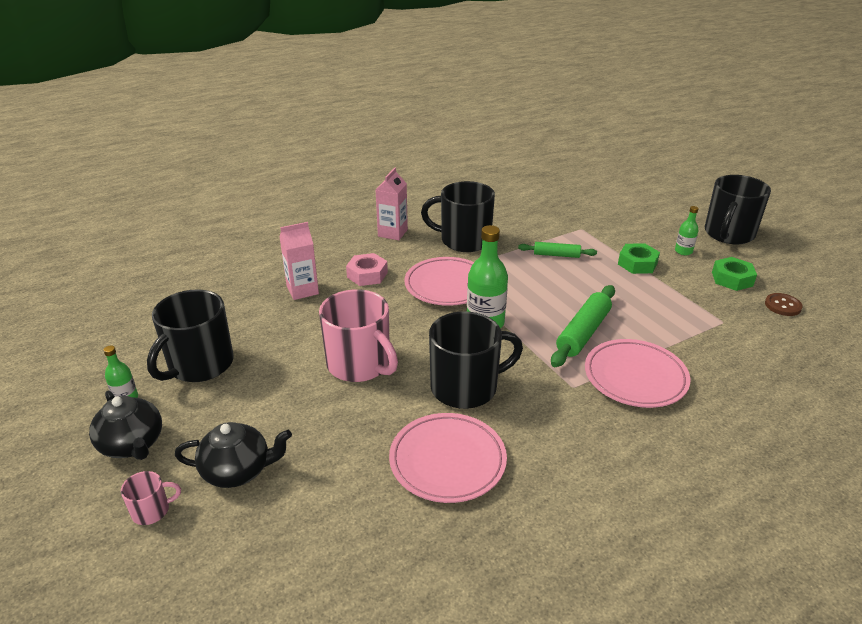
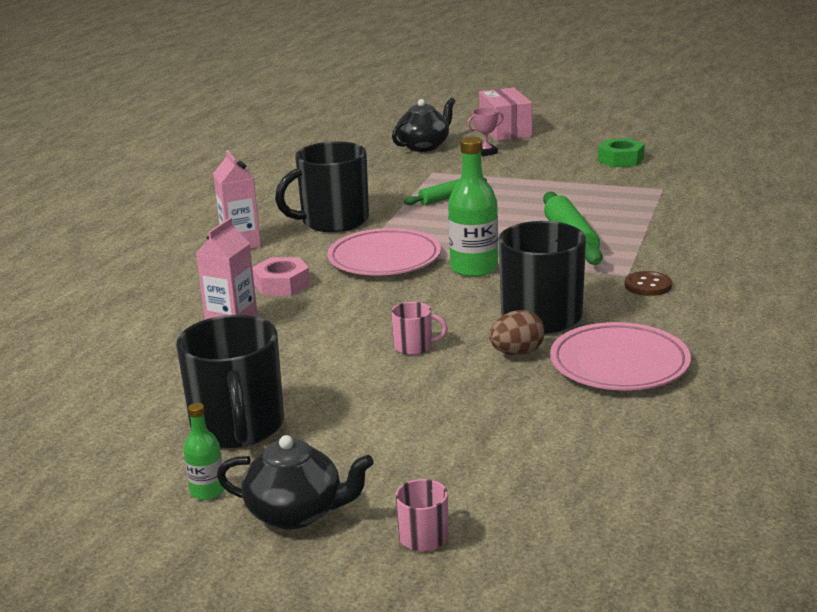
camera: 40 degrees left, 10 degrees down
(238, 471) = (451, 467): black teapot -> black teapot (424, 146)
(359, 364) = (414, 346): pink mug -> pink mug, size x0.45
(404, 408) = (517, 353): none -> brown egg
(635, 377) = (661, 248): pink plate -> none
(637, 264) = (528, 178): green nut -> none
(641, 228) = (486, 152): none -> pink trophy
(683, 251) = (551, 156): green bottle -> none
(684, 214) = (505, 130): none -> pink box
(728, 234) = (565, 132): black mug -> none
(782, 306) = (685, 162): brown button -> brown button (648, 285)

